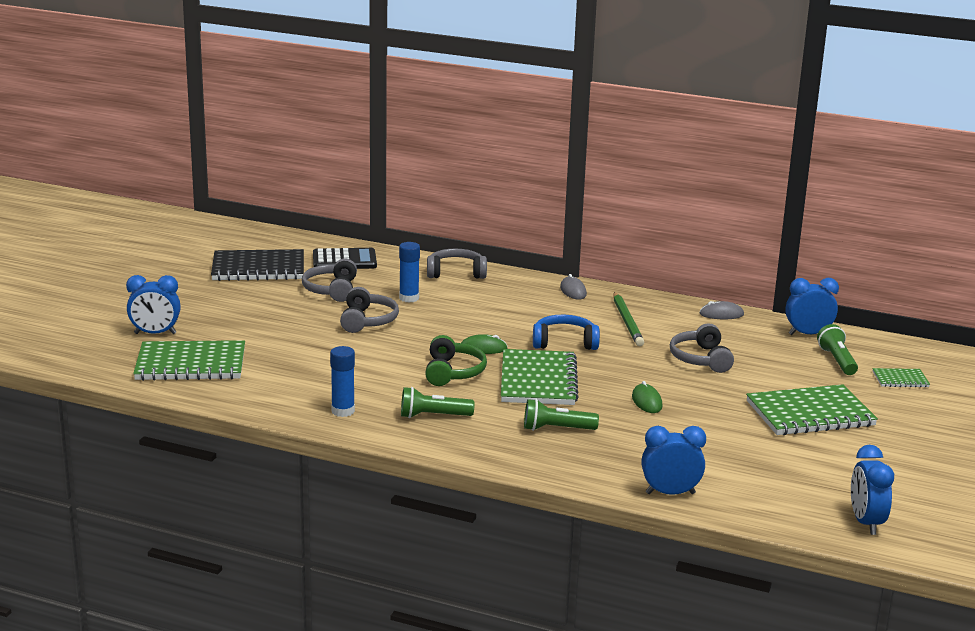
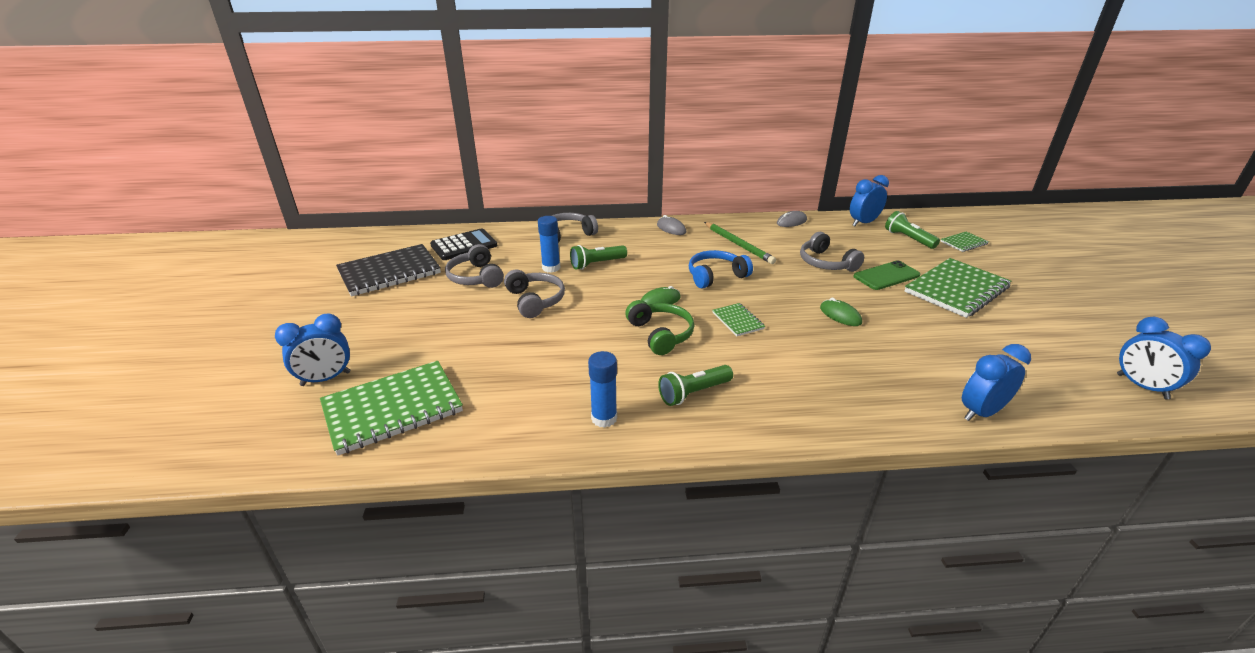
camera: 25 degrees left, 10 degrees up
(538, 380) = (738, 321): green notebook -> green notebook, size x0.47
(556, 429) = (810, 370): green flashlight -> green flashlight (597, 264)
(750, 385) = (886, 276): none -> green phone

